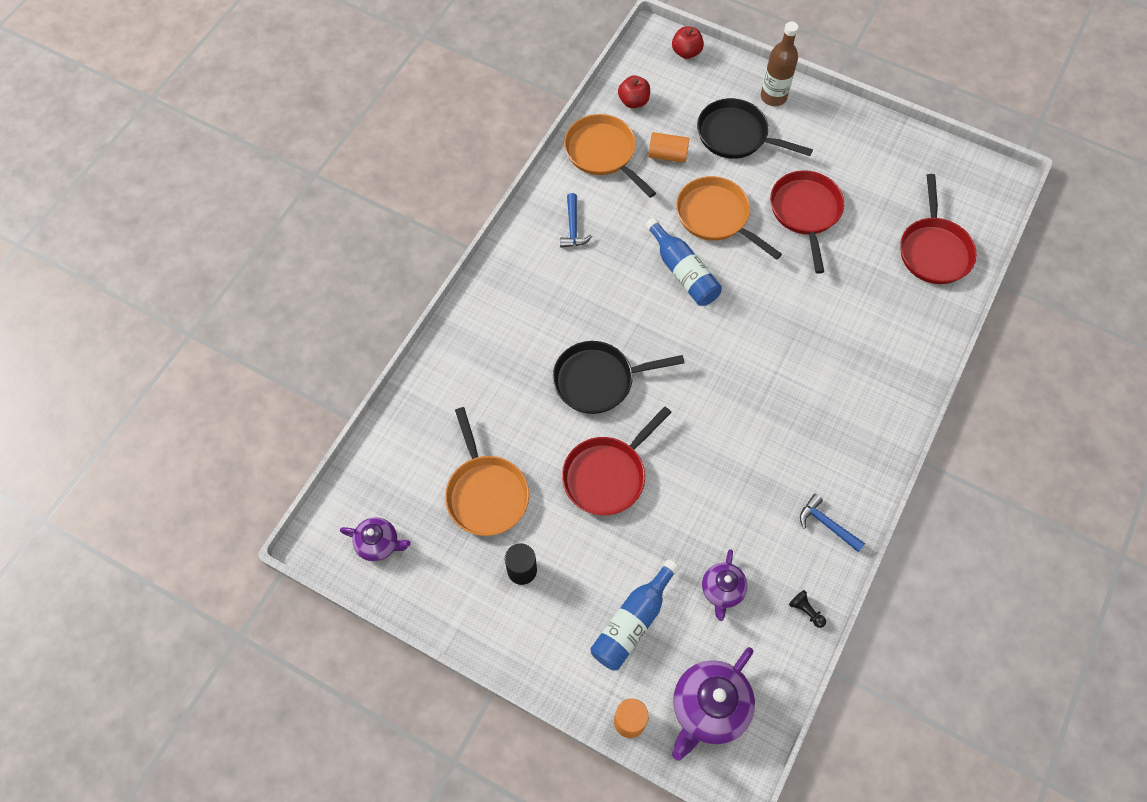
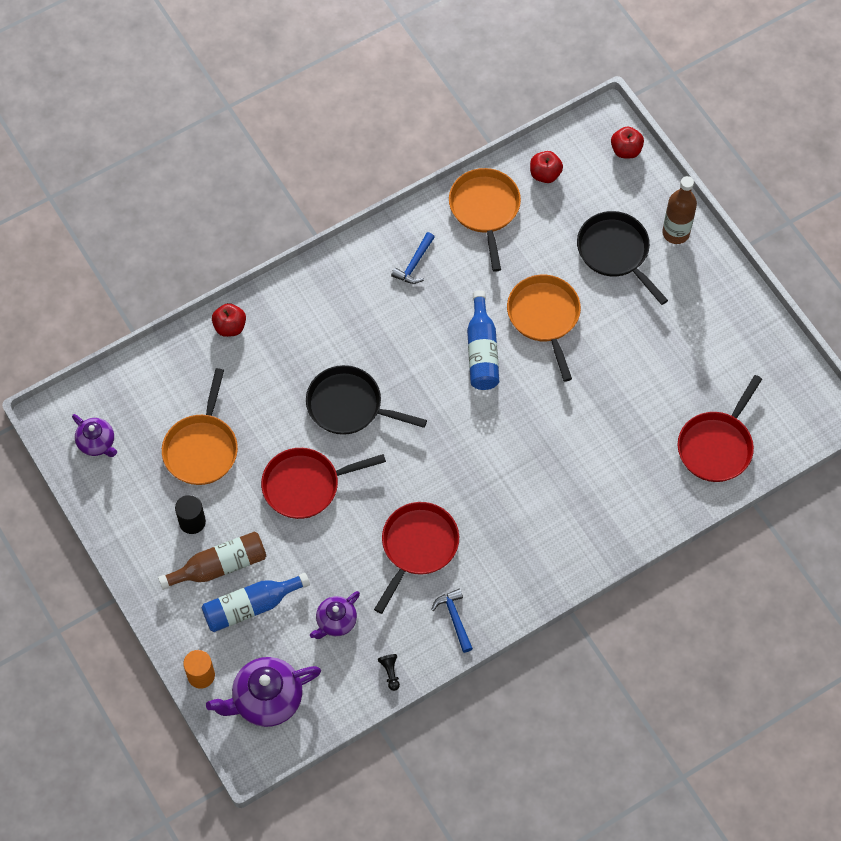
camera: 30 degrees right, 0 degrees up
(441, 366) = (230, 327): none -> red apple
(576, 599) = (219, 566): none -> brown bottle
(667, 155) = (541, 240): orange cylinder -> none
(805, 212) = (627, 353): red pan -> red pan (417, 547)

